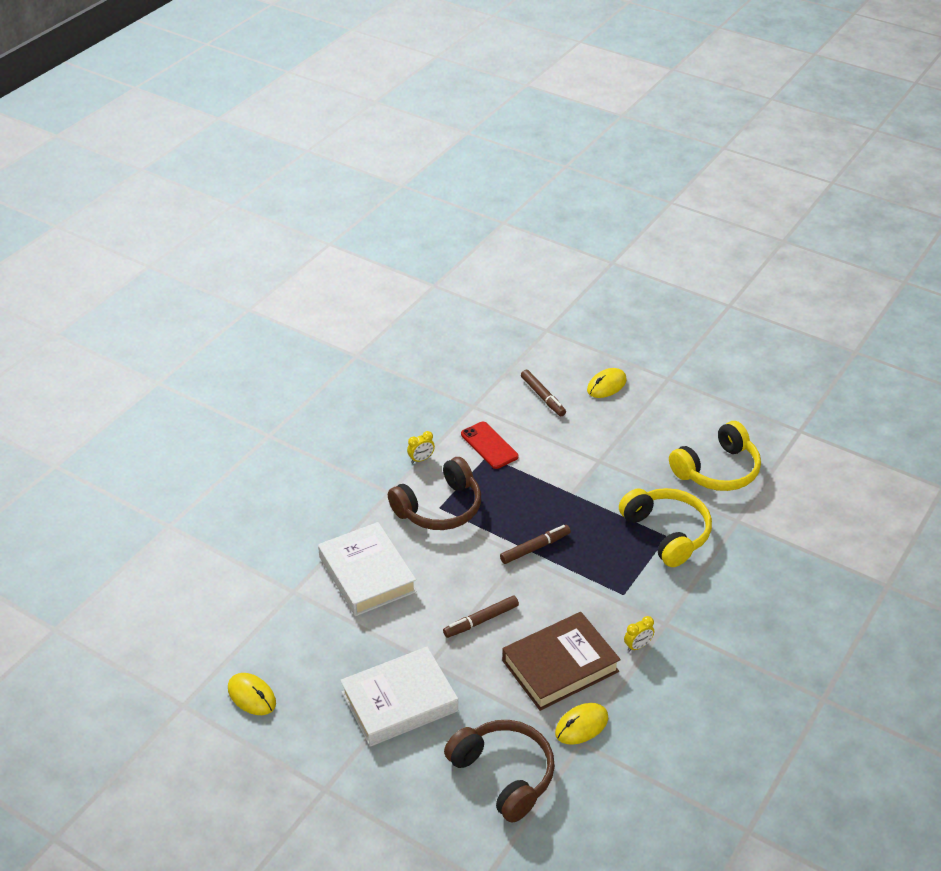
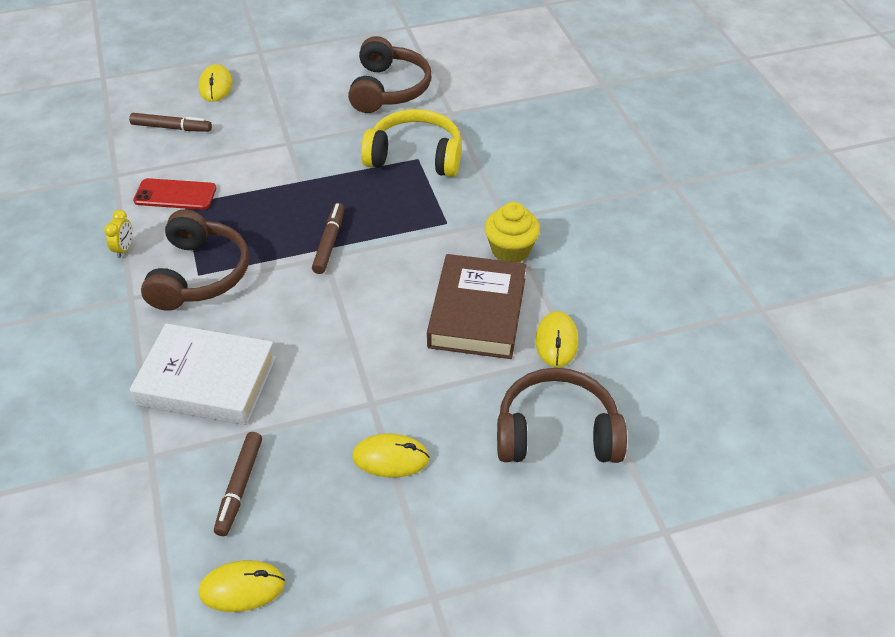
camera: 50 degrees left, 5 degrees up
(399, 701) = (390, 458): white book -> yellow mouse
(481, 621) = (366, 333): brown marker -> brown marker (240, 487)
(637, 646) = (510, 250): yellow clock -> yellow cupcake
(717, 470) = (388, 89): yellow headphones -> brown headphones

